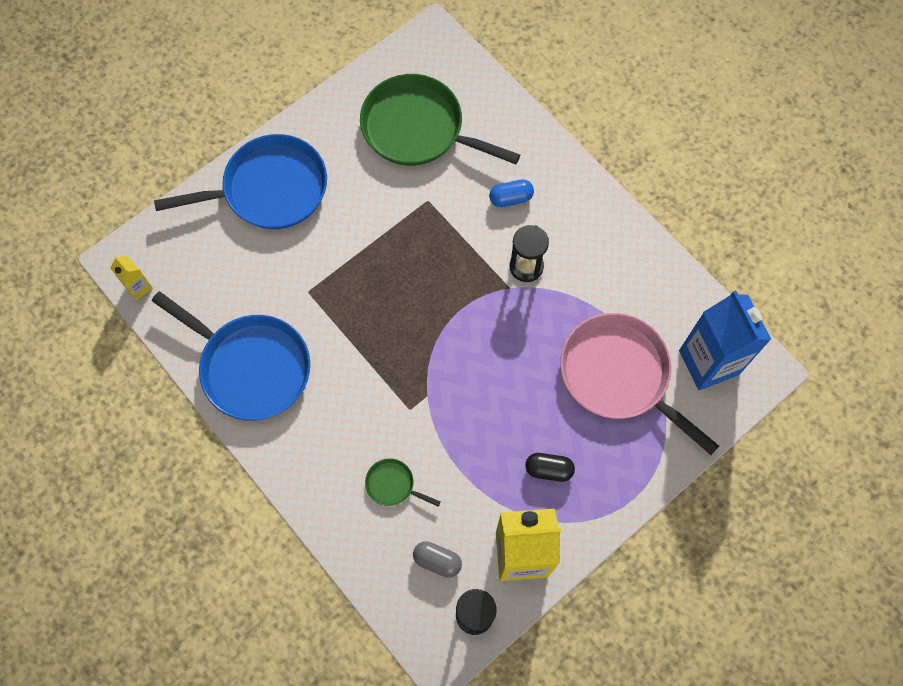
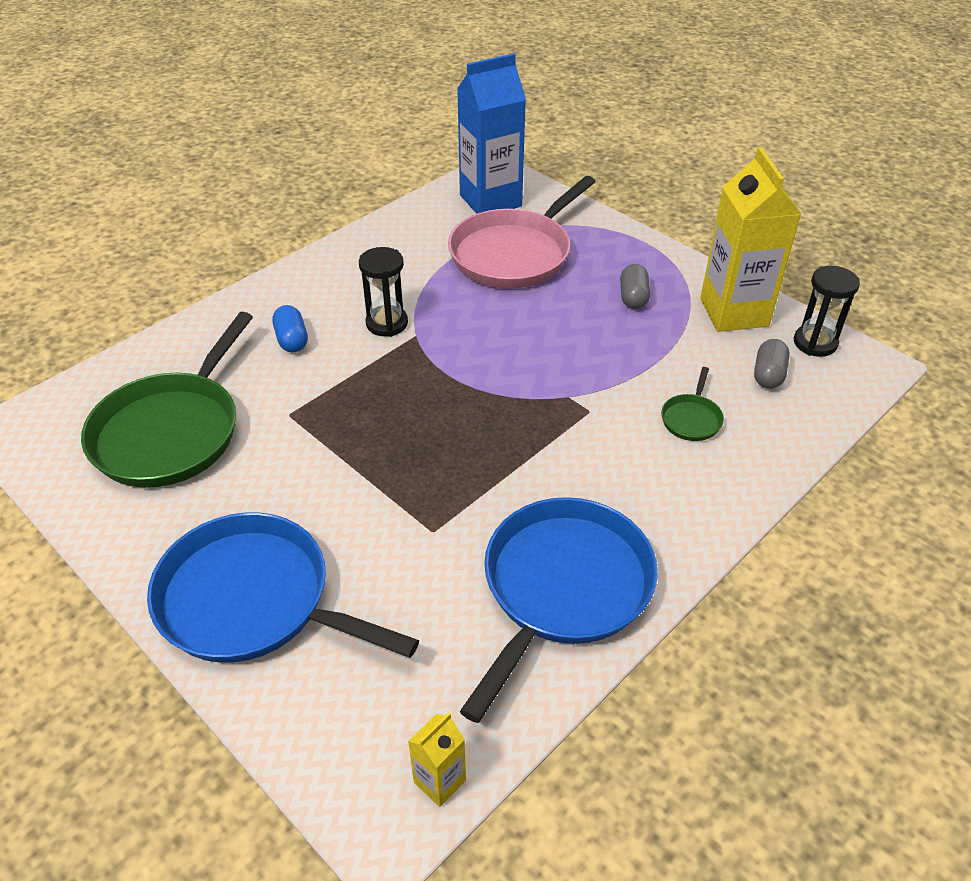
camera: 95 degrees left, 25 degrees down
(270, 189) = (252, 600): blue pan -> blue pan turned 45 degrees counterclockwise
(548, 469) = (633, 297): black capsule -> grey capsule

